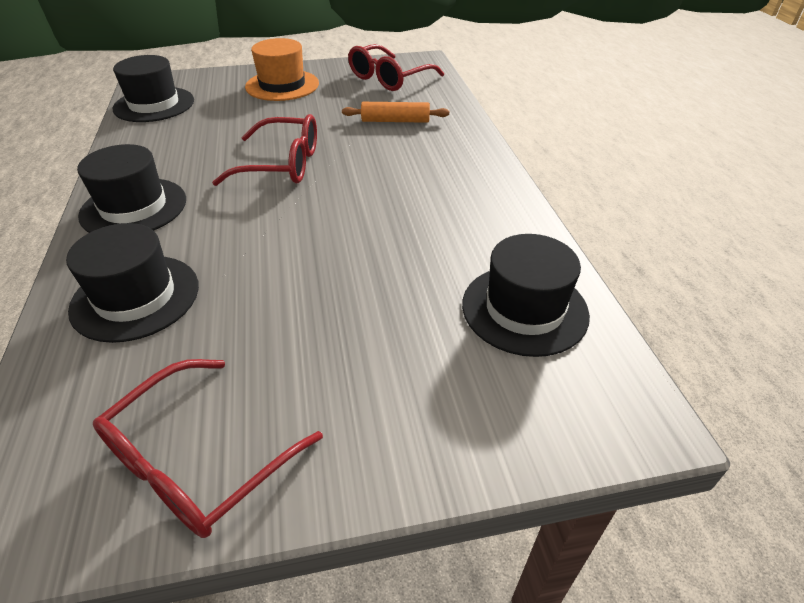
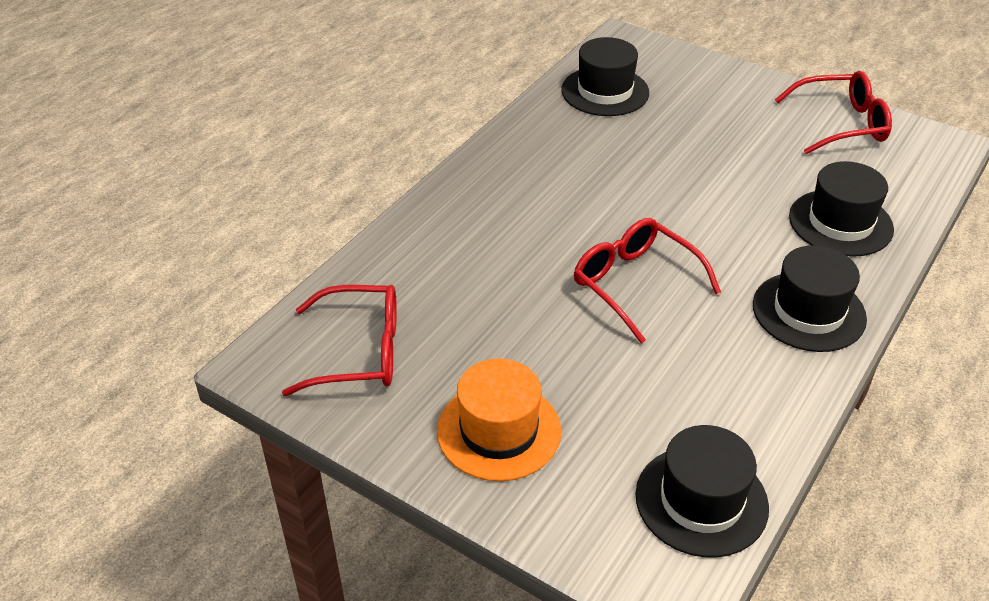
camera: 135 degrees left, 0 degrees up
(395, 121) = (460, 274): orange rolling pin -> none

